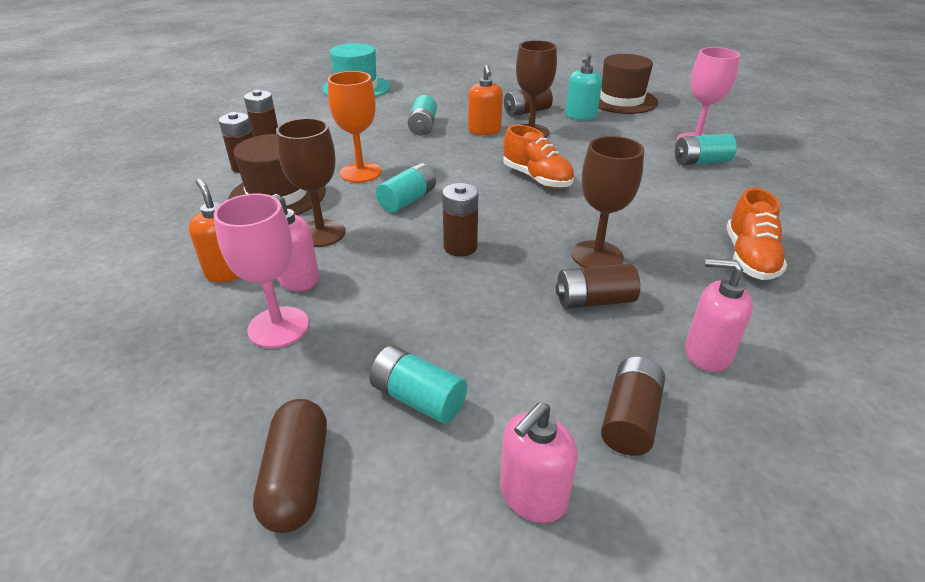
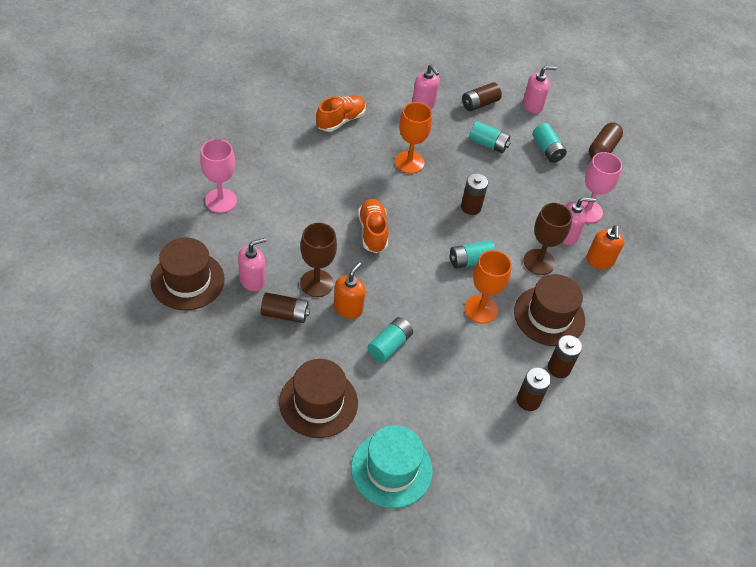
camera: 150 degrees left, 15 degrees up
(441, 91) = (318, 402): none -> brown hat
(580, 116) = (252, 280): turquoise soap dispenser -> pink soap dispenser
(594, 301) = (439, 144): brown battery -> none
(597, 256) = (409, 162): brown goblet -> orange goblet
(701, 161) = (252, 183): turquoise battery -> turquoise battery (488, 144)

